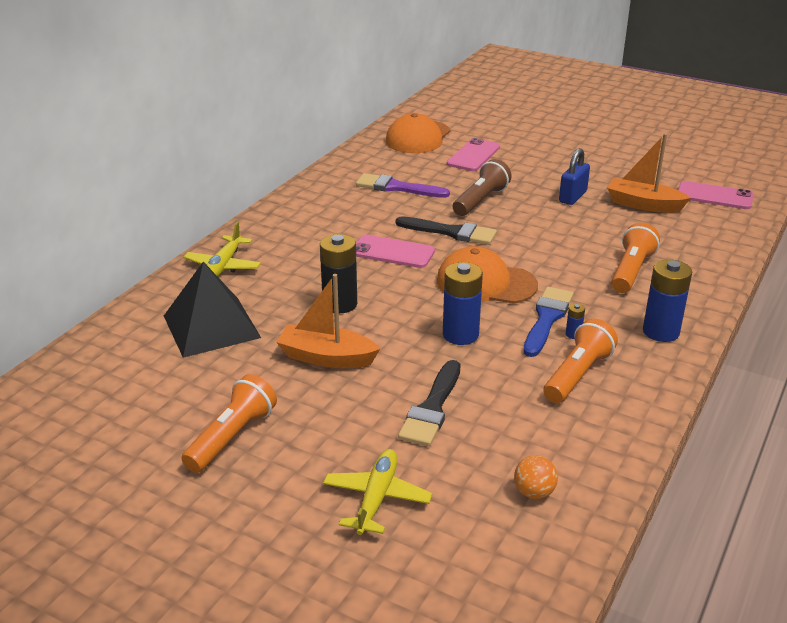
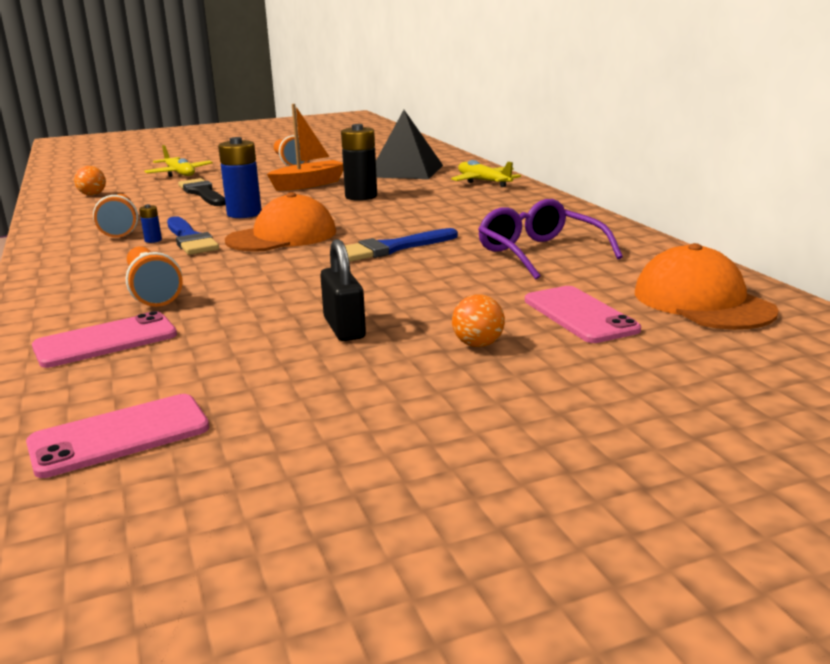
camera: 130 degrees right, 10 degrees down
(392, 252) = (402, 223): pink phone -> pink phone (106, 341)
(397, 187) = (539, 253): purple brush -> purple glasses
(451, 232) = (392, 248): black brush -> blue brush
(480, 200) = (434, 278): brown flashlight -> none
(537, 165) = (478, 344): none -> orange ball
(572, 197) = (344, 328): blue padlock -> black padlock
(643, 204) = (229, 363): orange boat -> none
(661, 332) = (70, 266): blue battery -> none

